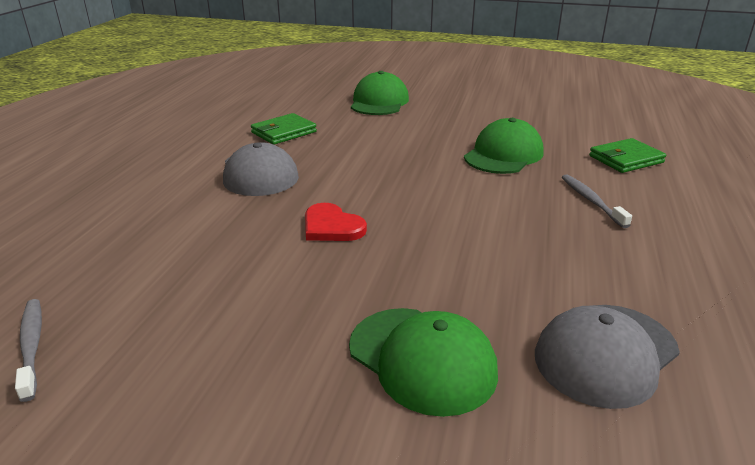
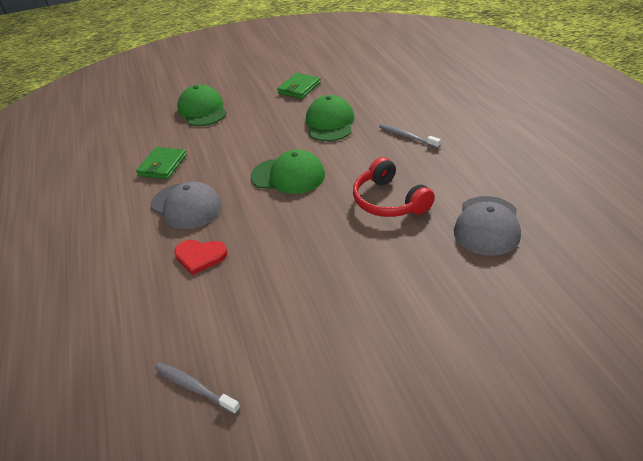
camera: 30 degrees left, 10 degrees up
(331, 226) = (281, 222): red heart -> red heart (200, 256)
(422, 359) = (412, 273): green cap -> green cap (288, 176)
(487, 259) = (389, 201): none -> red headphones
(626, 159) = (400, 98): green wallet -> green wallet (299, 88)

